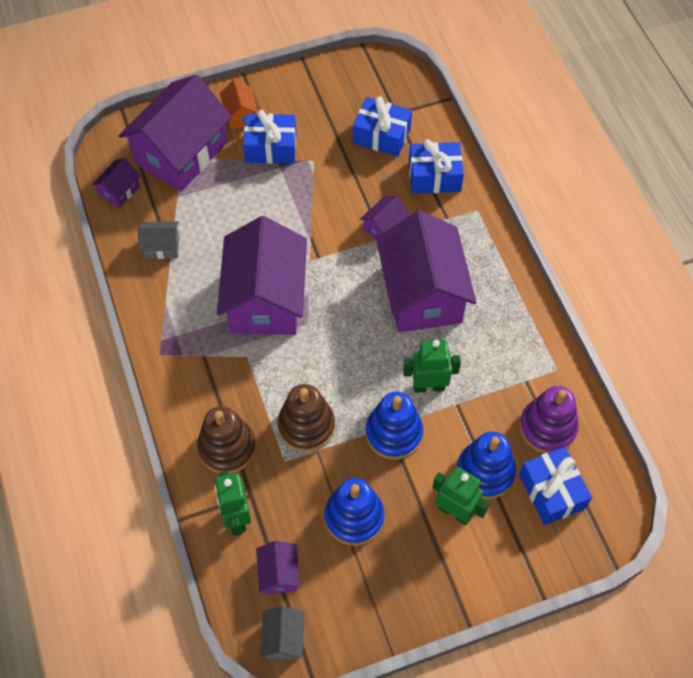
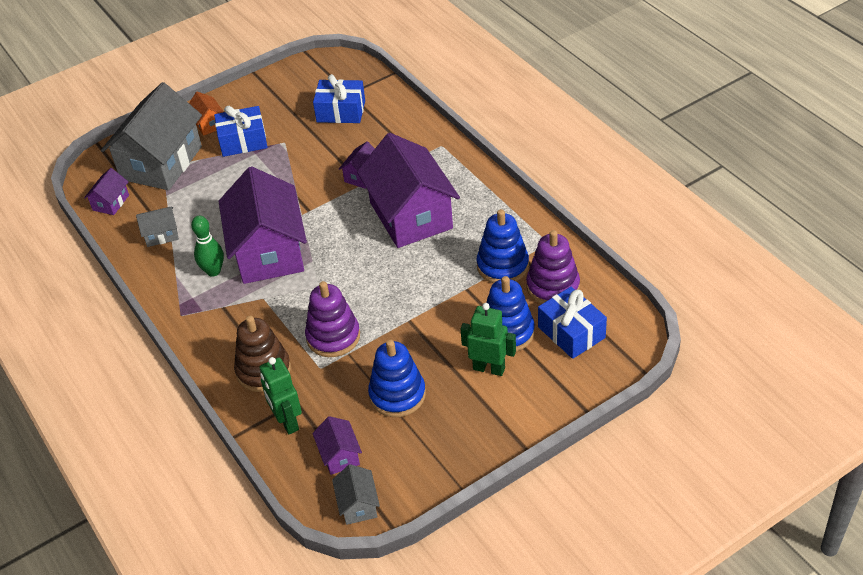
camera: 10 degrees left, 15 degrees down
(181, 153) = (161, 163): purple house -> grey house
(204, 308) = (213, 271): none -> green bowling pin
(306, 426) = (333, 337): brown stacking toy -> purple stacking toy
(394, 433) = (415, 323): blue stacking toy -> blue stacking toy (502, 266)
(429, 386) = (437, 281): green robot -> none
(434, 176) = (396, 130): blue gift -> none

